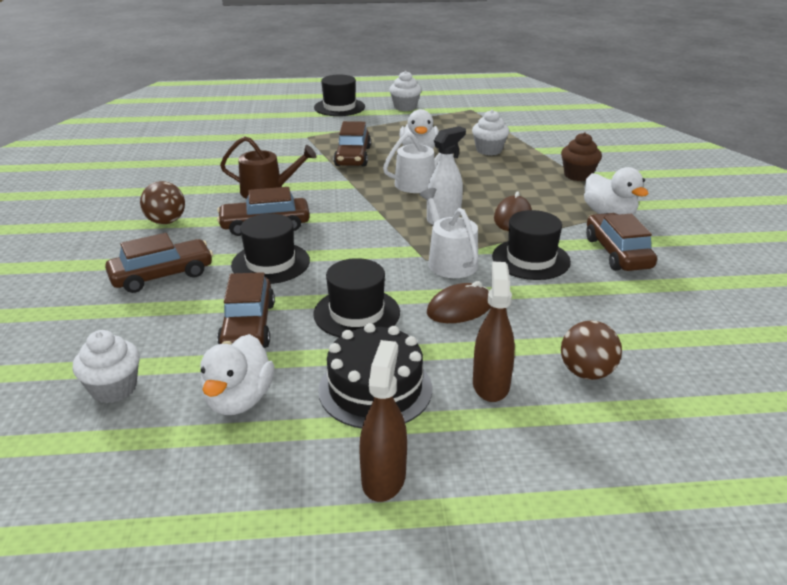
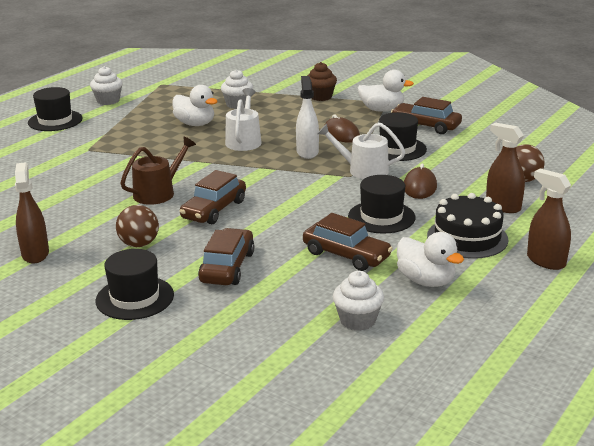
camera: 50 degrees left, 5 degrees down
(111, 192) = (35, 254): none -> brown spray bottle
(270, 263) = (274, 224): black hat -> black hat (135, 298)
(353, 156) = (159, 146): brown car -> none

